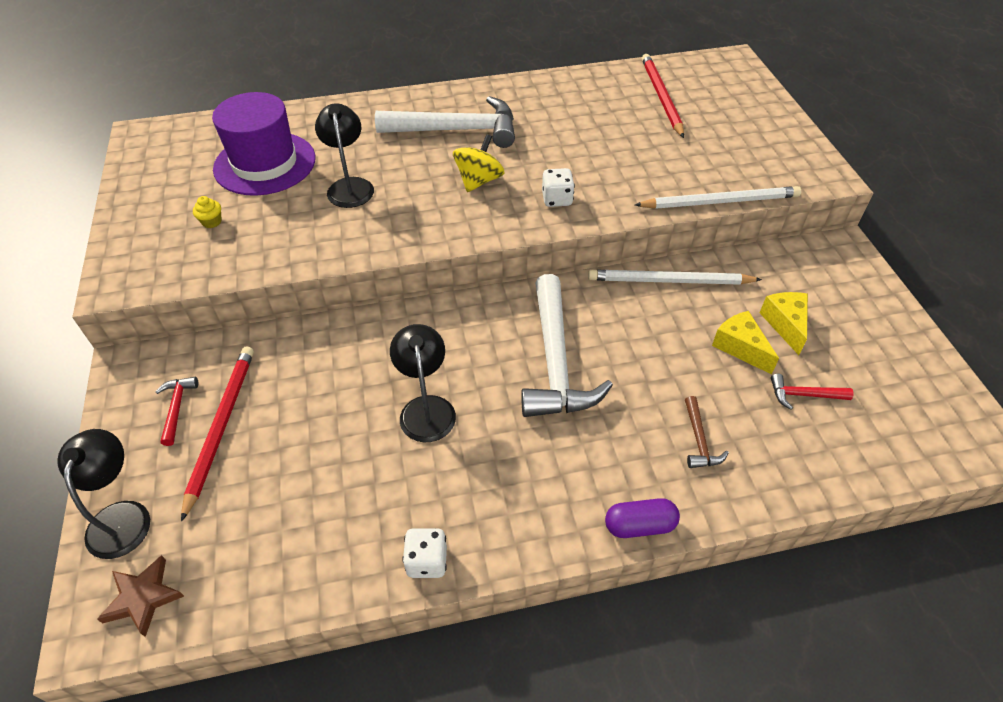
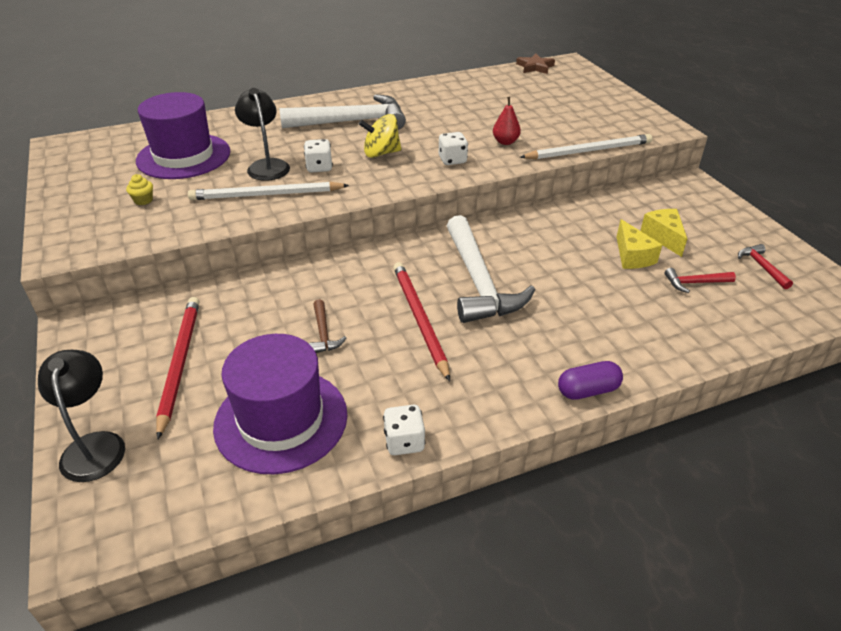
camera: 10 degrees left, 10 degrees down
(143, 597) = (130, 508): brown star -> brown star (535, 67)
(177, 408) = (132, 353): red hammer -> red hammer (761, 267)
(308, 513) = (281, 420): none -> purple hat
(406, 195) = (319, 167): none -> white dice
(426, 408) = (372, 327): black lamp -> none
(479, 181) = (381, 153): yellow spinning top -> yellow spinning top turned 120 degrees counterclockwise
(625, 178) = (505, 142): none -> red pear
(661, 97) = (518, 89): red pencil -> red pencil (419, 319)
(669, 281) = (559, 217): white pencil -> white pencil (266, 195)
(699, 440) = (619, 324): brown hammer -> brown hammer (323, 333)
(740, 347) = (632, 256): yellow cheese -> yellow cheese turned 150 degrees counterclockwise

